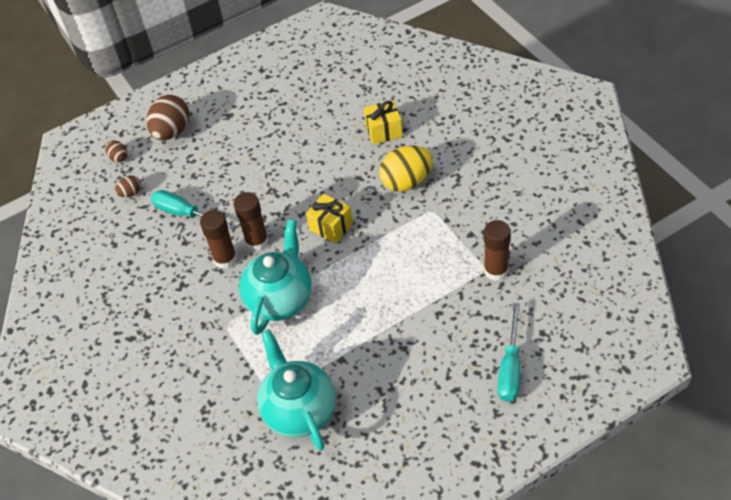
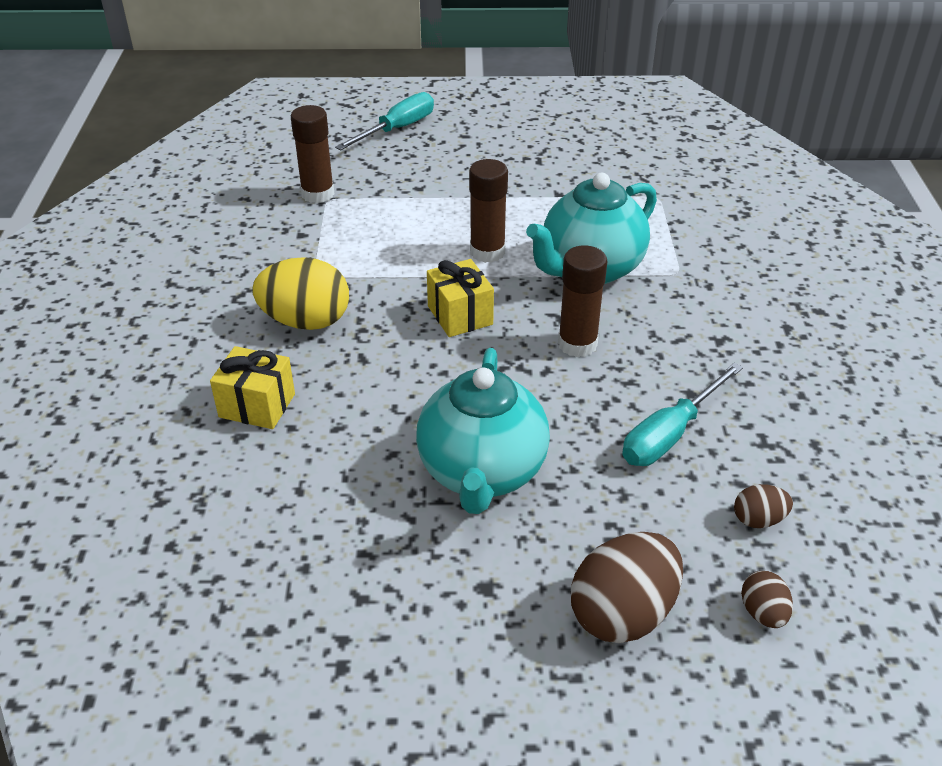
camera: 155 degrees left, 10 degrees down
(185, 214) = (670, 434): turquoise screwdriver -> turquoise screwdriver turned 75 degrees clockwise
(225, 259) = (638, 343): brown glue stick -> brown glue stick (487, 252)
(299, 411) = (635, 176): turquoise teapot -> turquoise teapot (482, 472)

